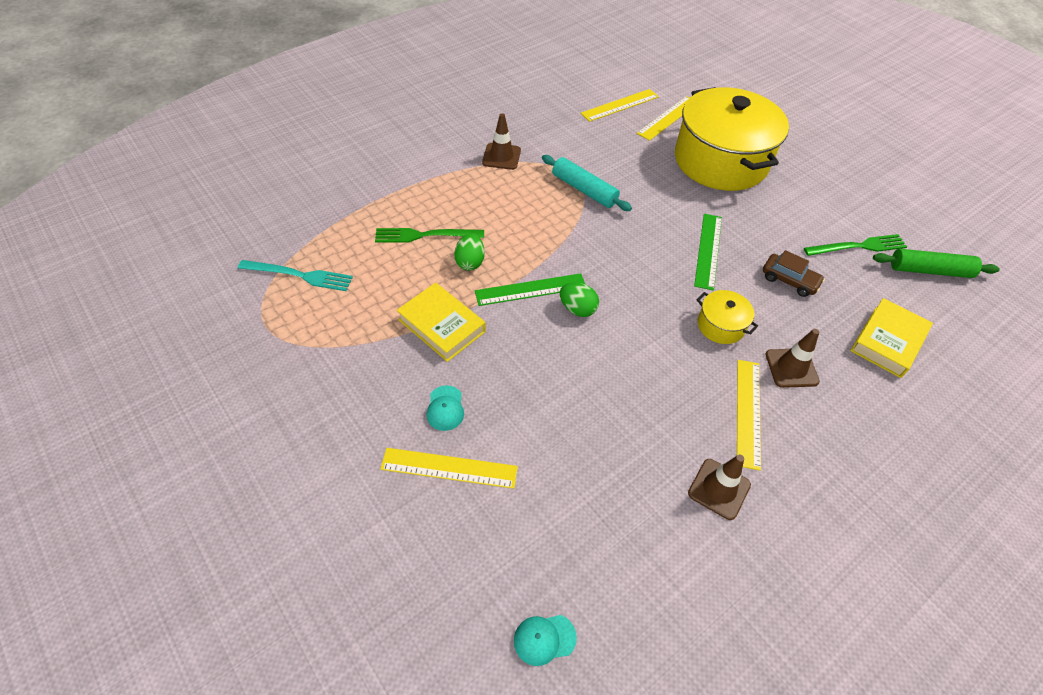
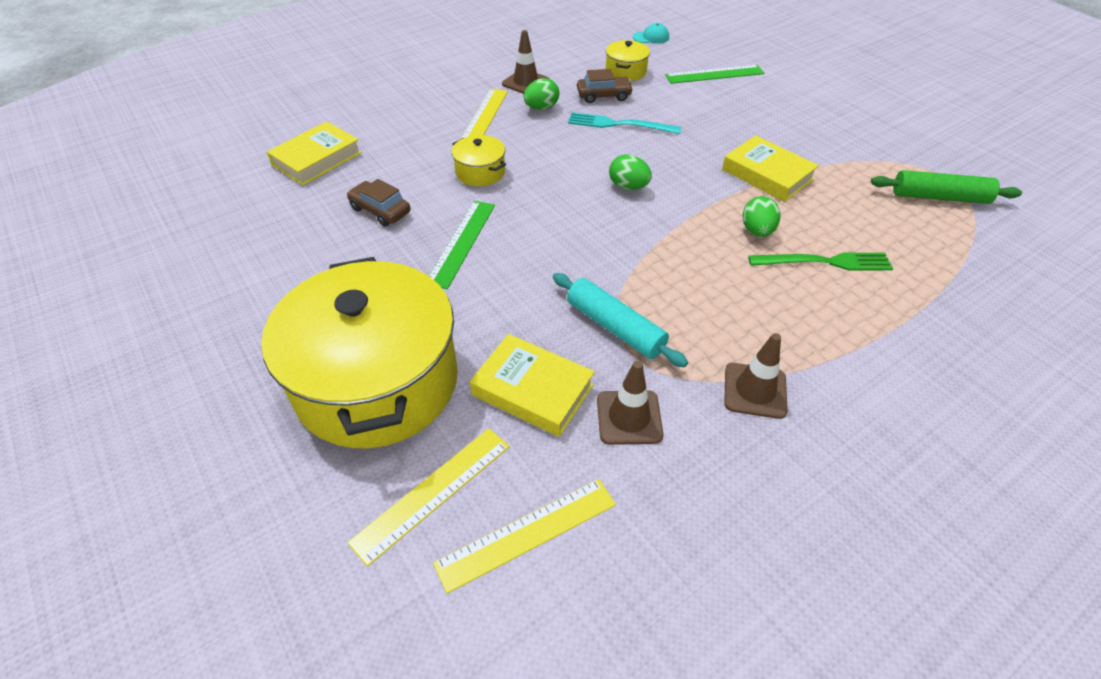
camera: 175 degrees left, 5 degrees down
(299, 275) = (947, 219): turquoise fork -> turquoise fork (619, 124)
(445, 408) = (742, 122): turquoise cap -> none
(449, 468) = (728, 94): yellow ruler -> none
(530, 289) = (680, 204): green ruler -> green ruler (714, 74)
(585, 522) = (626, 71): none -> yellow pot
(611, 459) = (603, 96): none -> brown car
(630, 157) = (532, 390): none -> yellow book
(685, 431) = (541, 108): none -> green egg
(791, 368) = (428, 142): brown traffic cone -> brown traffic cone (629, 417)
(858, 246) = (264, 246): green fork -> none
(929, 270) = (201, 219): green rolling pin -> green rolling pin (939, 197)

